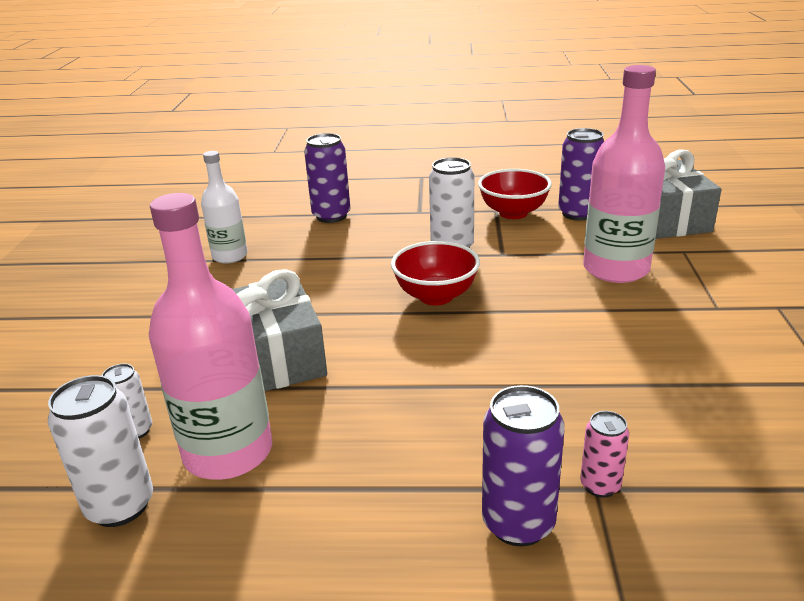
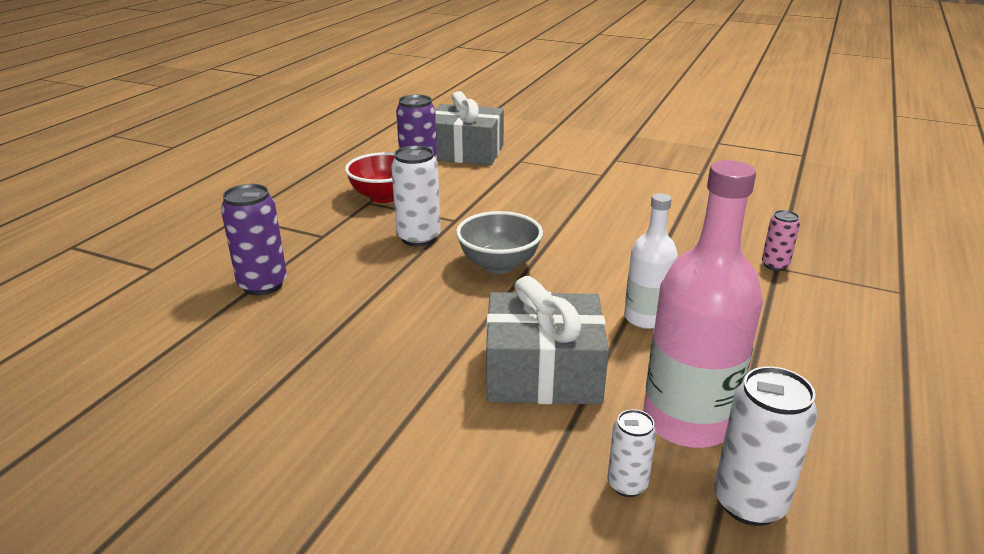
camera: 70 degrees left, 0 degrees up
(230, 256) = (281, 371): white bottle -> white bottle (645, 318)
(436, 296) = (499, 265): red bowl -> grey bowl
(518, 523) = (805, 301): purple can -> none
(615, 269) = (523, 187): pink bottle -> none

